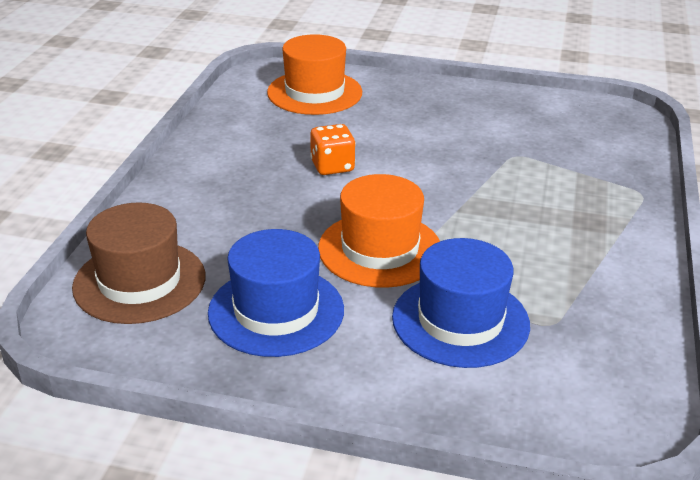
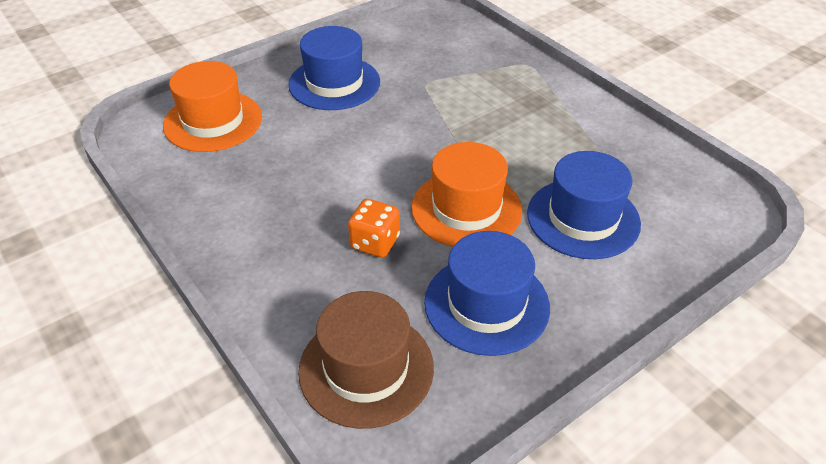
camera: 50 degrees left, 10 degrees up
(332, 166) = (332, 172): orange dice -> orange dice (375, 243)
(441, 116) = (334, 83): none -> blue hat

